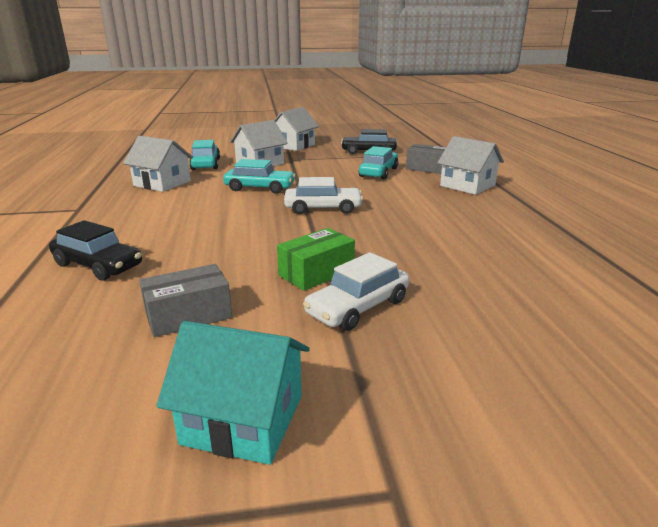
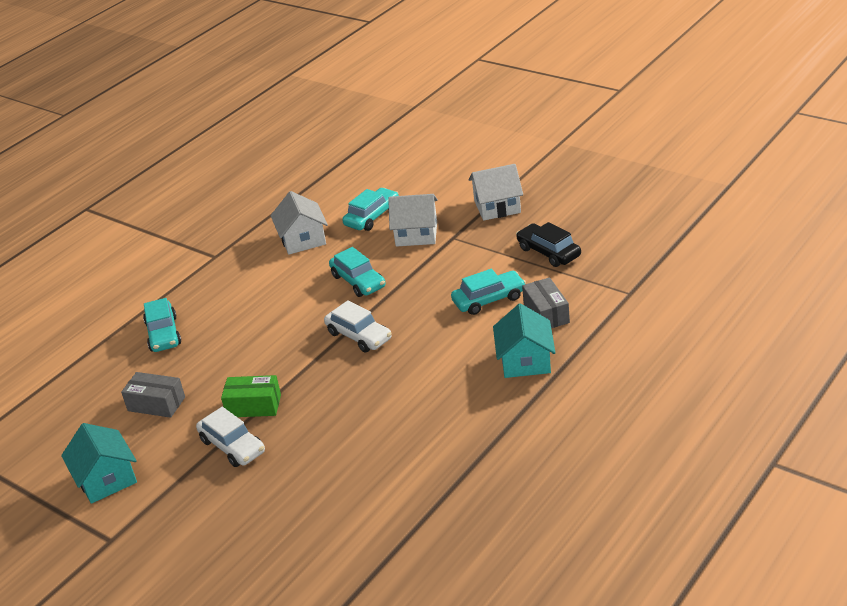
camera: 50 degrees right, 10 degrees up
(98, 265) = (163, 334): black car -> turquoise car
(358, 307) = (232, 446): white car -> white car turned 135 degrees counterclockwise
(467, 185) = (525, 361): white house -> turquoise house

